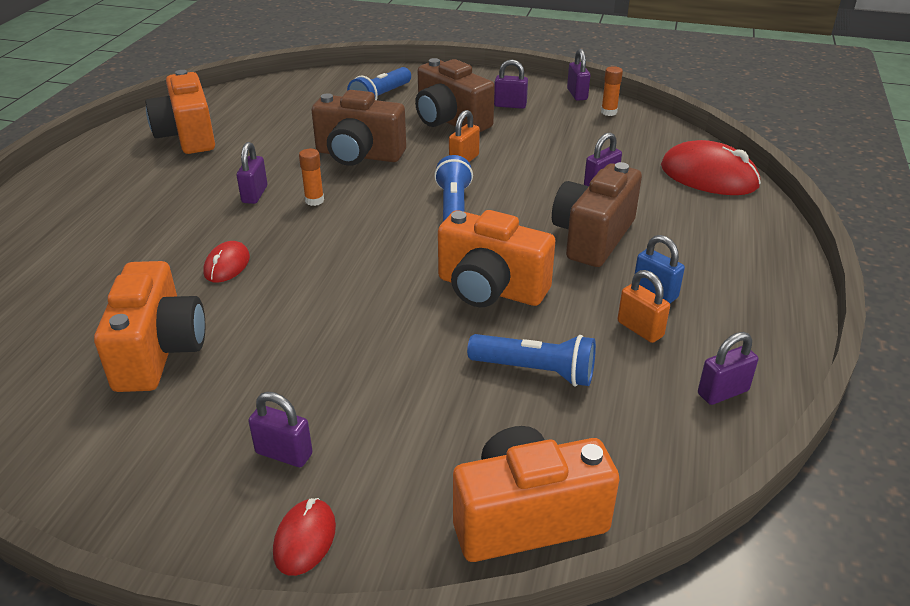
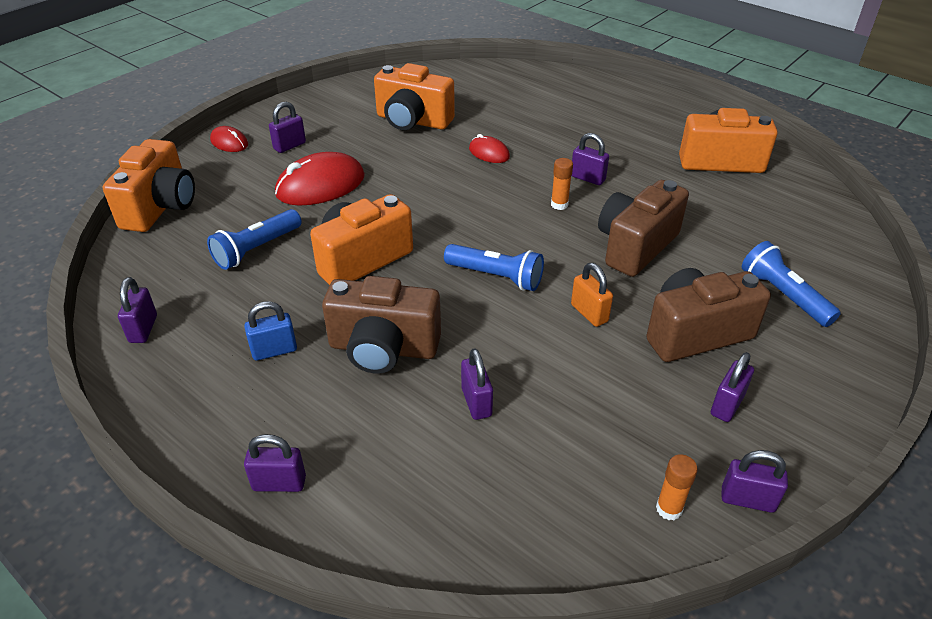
camera: 115 degrees right, 5 degrees up
(593, 237) = (383, 348): brown camera -> brown camera turned 135 degrees clockwise
(640, 329) = (243, 319): orange padlock -> none
(709, 176) = (429, 521): red mouse -> red mouse (320, 185)
(758, 238) = (279, 483): none -> purple padlock

